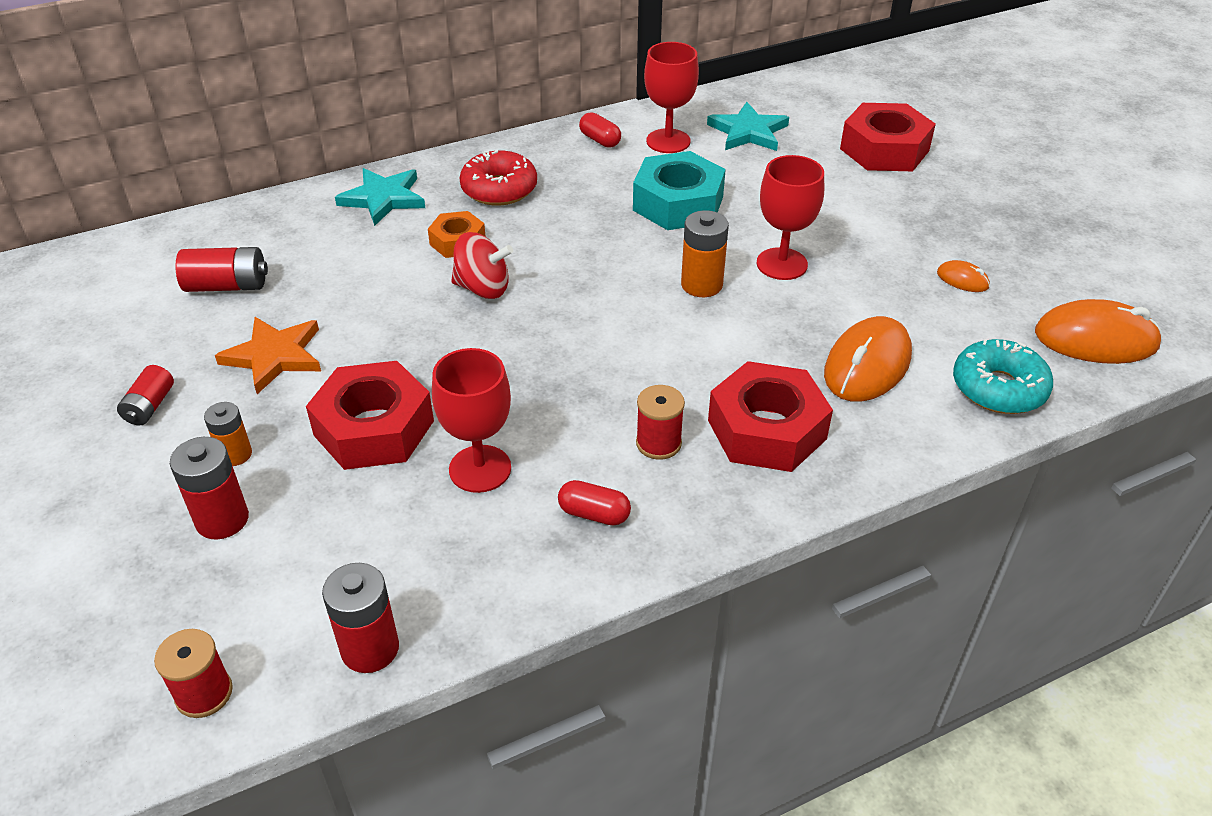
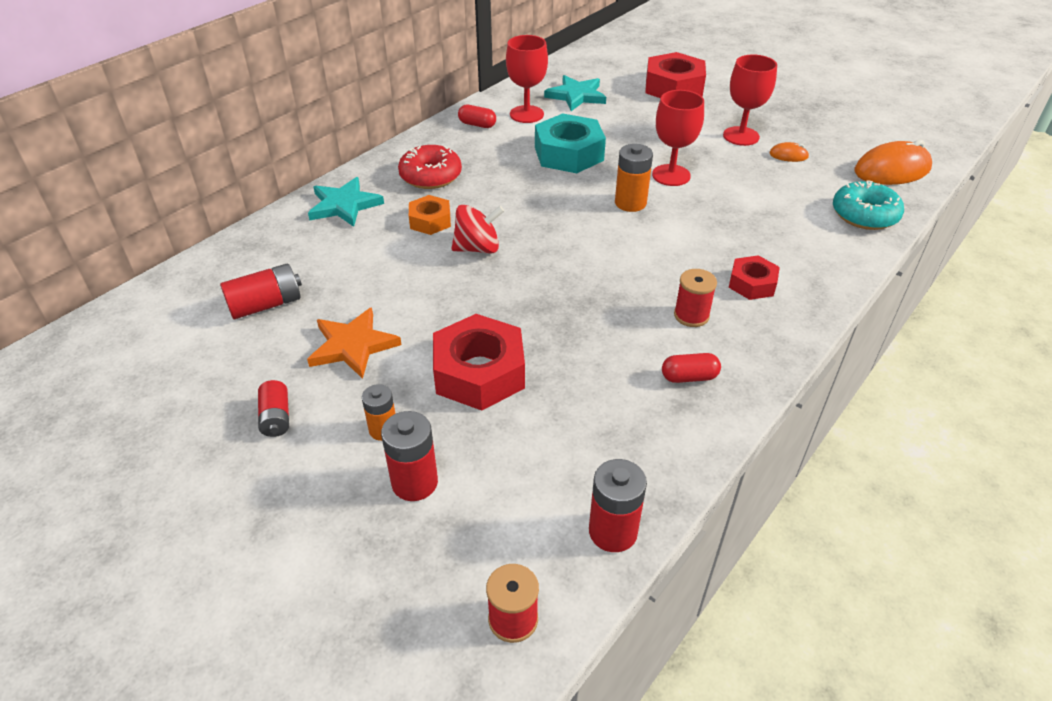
camera: 25 degrees left, 0 degrees up
(480, 469) = (583, 374): red goblet -> red goblet (741, 136)
(766, 429) = (752, 284): red nut -> red nut, size x0.57
(867, 365) = (778, 224): orange mouse -> none

